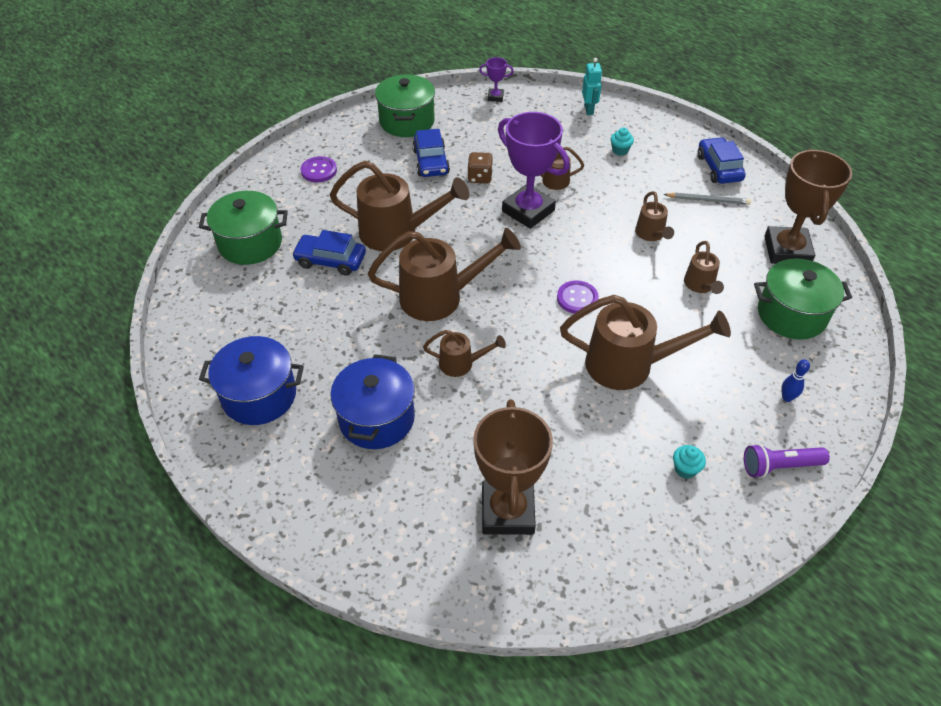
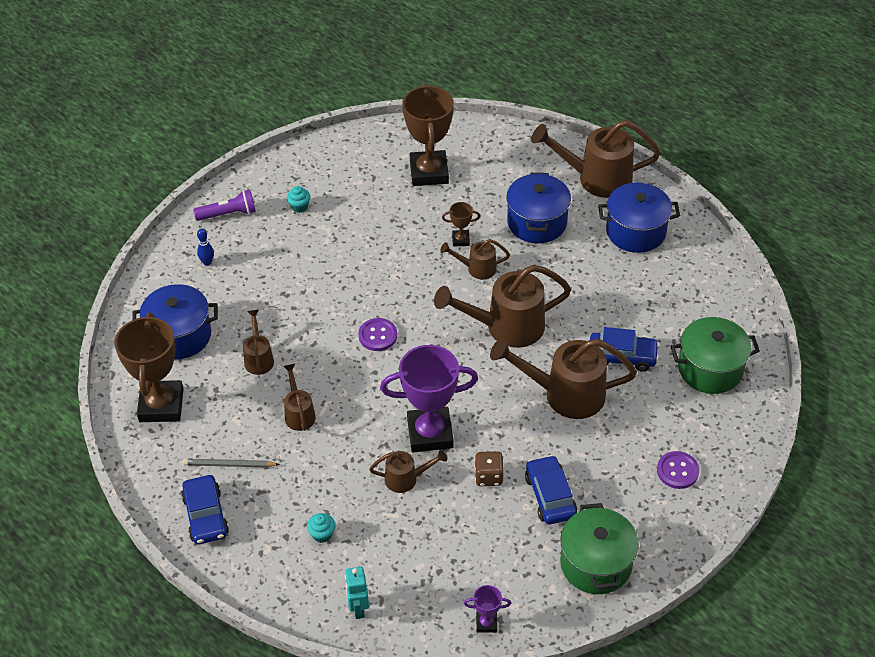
camera: 175 degrees right, 0 degrees up
(476, 402) = (460, 240): none -> brown trophy
(528, 211) = (430, 433): purple trophy -> purple trophy turned 45 degrees counterclockwise
(629, 365) = (334, 278): brown watering can -> brown watering can (596, 178)
(791, 314) = (179, 335): green pot -> blue pot

